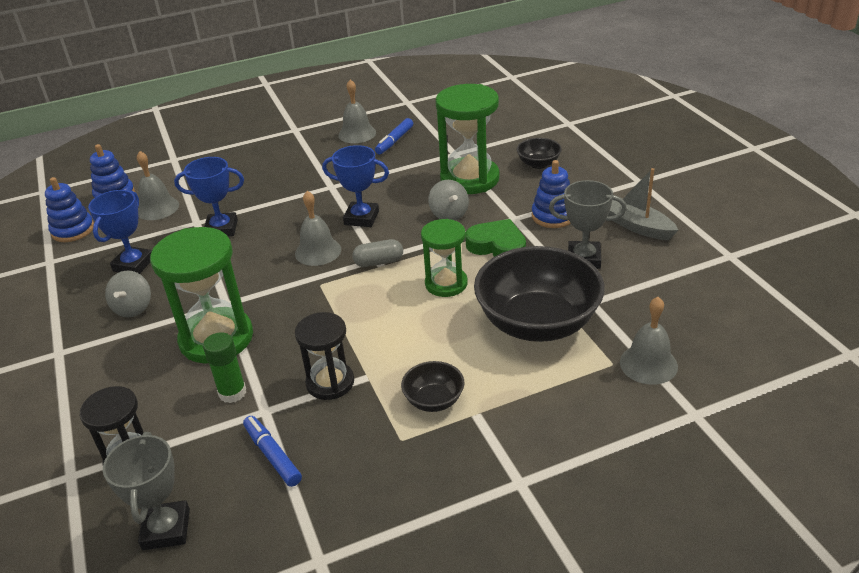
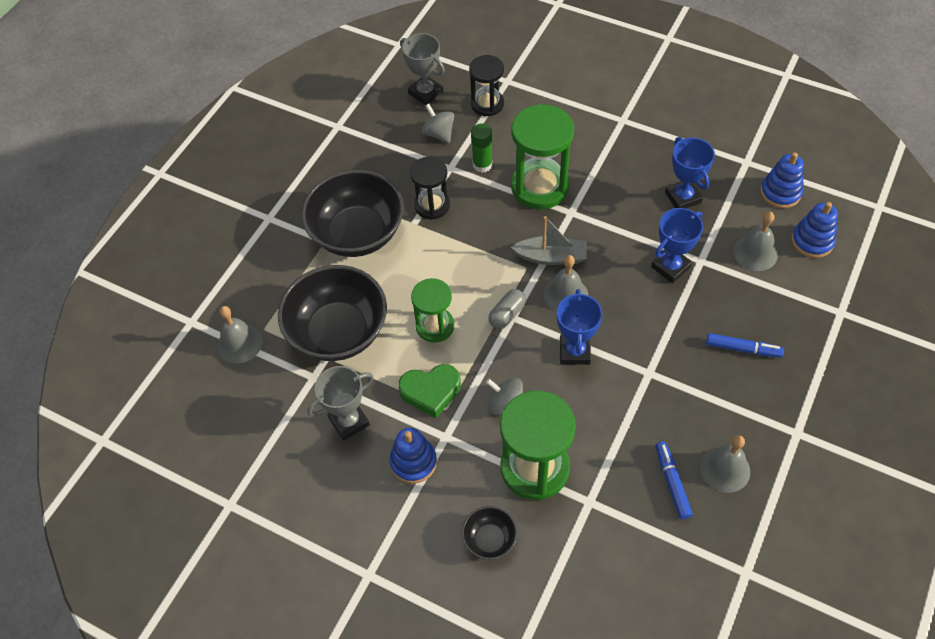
camera: 140 degrees right, 20 degrees up
(133, 308) = (626, 171): grey spinning top -> grey spinning top (439, 134)
(272, 455) = (415, 150): blue marker -> blue marker (743, 349)
(361, 218) = (574, 351): blue trophy -> blue trophy turned 60 degrees counterclockwise
(434, 400) = (357, 233): black bowl -> black bowl, size x2.20
(637, 226) = (329, 496): grey boat -> grey boat (551, 257)

